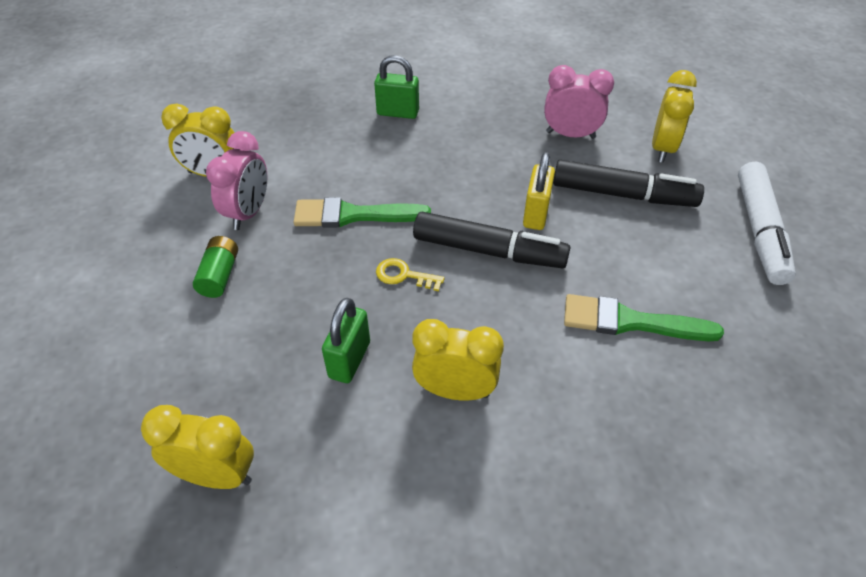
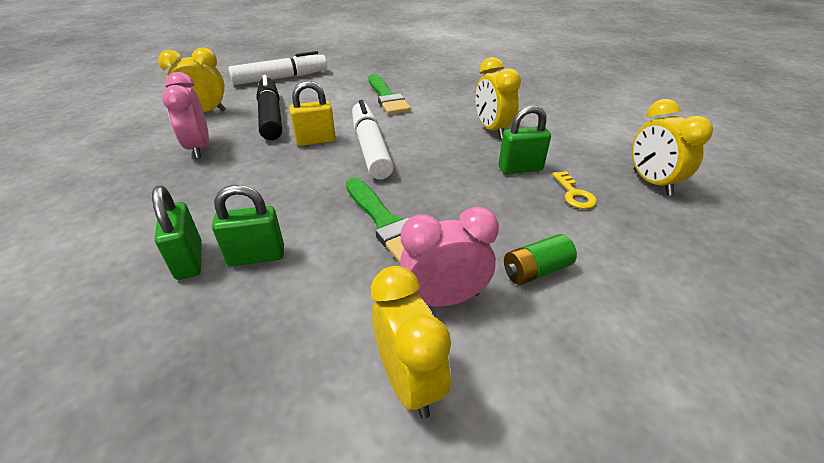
camera: 120 degrees left, 10 degrees down
(375, 141) = (256, 256): none -> green padlock
(404, 275) = (428, 173): yellow key -> yellow key (574, 194)
(488, 251) = (370, 148): black marker -> white marker

